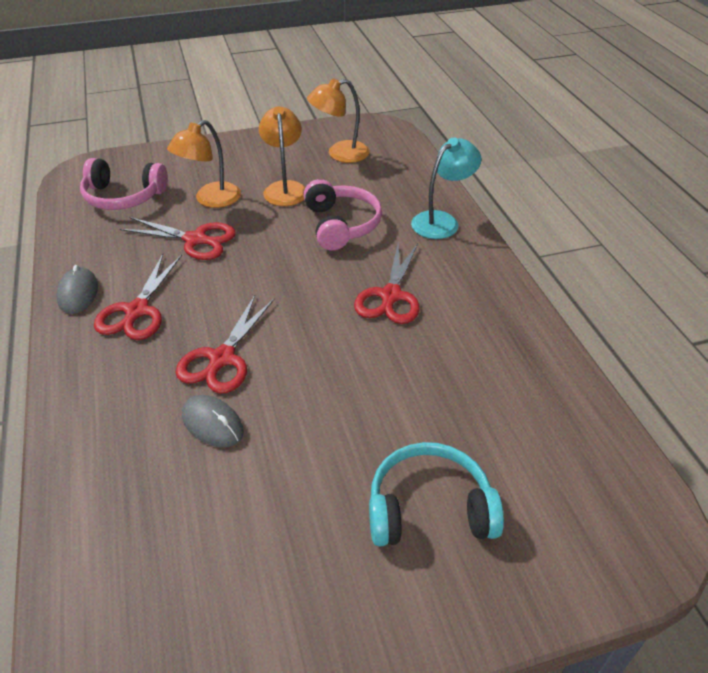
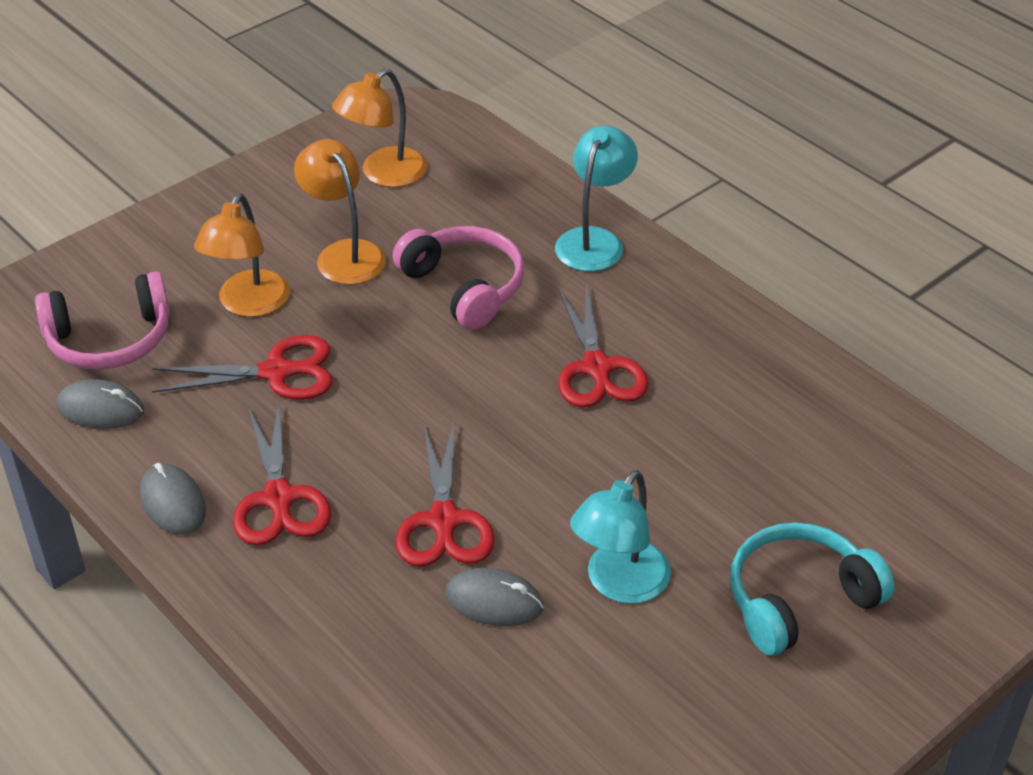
camera: 25 degrees left, 0 degrees up
(87, 230) = (100, 409): none -> grey mouse
(304, 444) = (619, 584): none -> turquoise lamp

